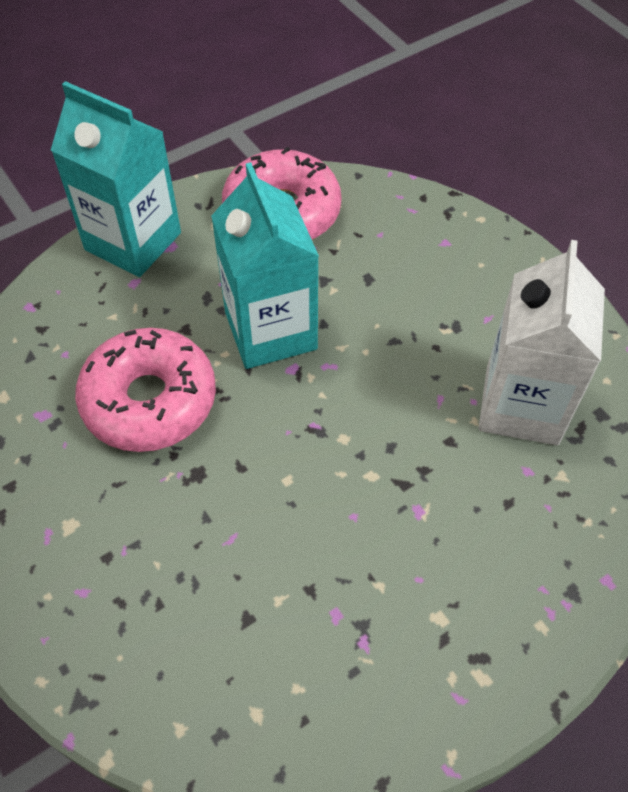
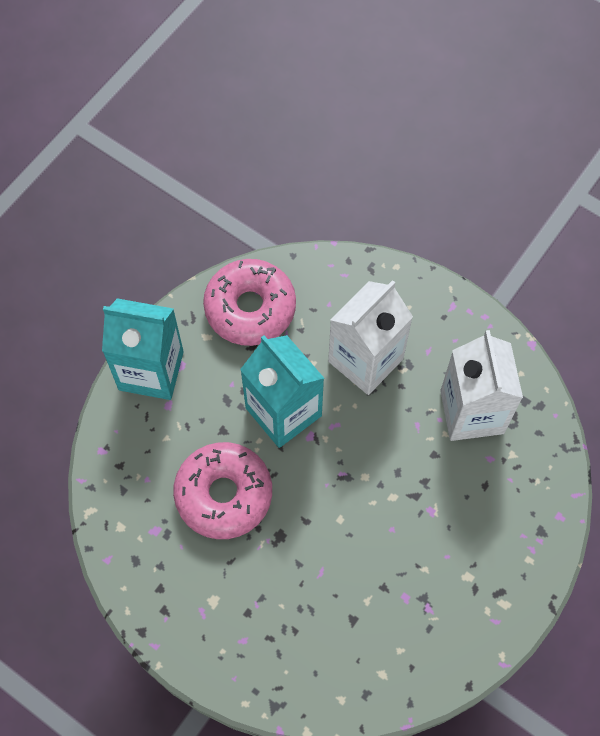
camera: 20 degrees left, 10 degrees up
(401, 305) = (365, 360): none -> white carton

